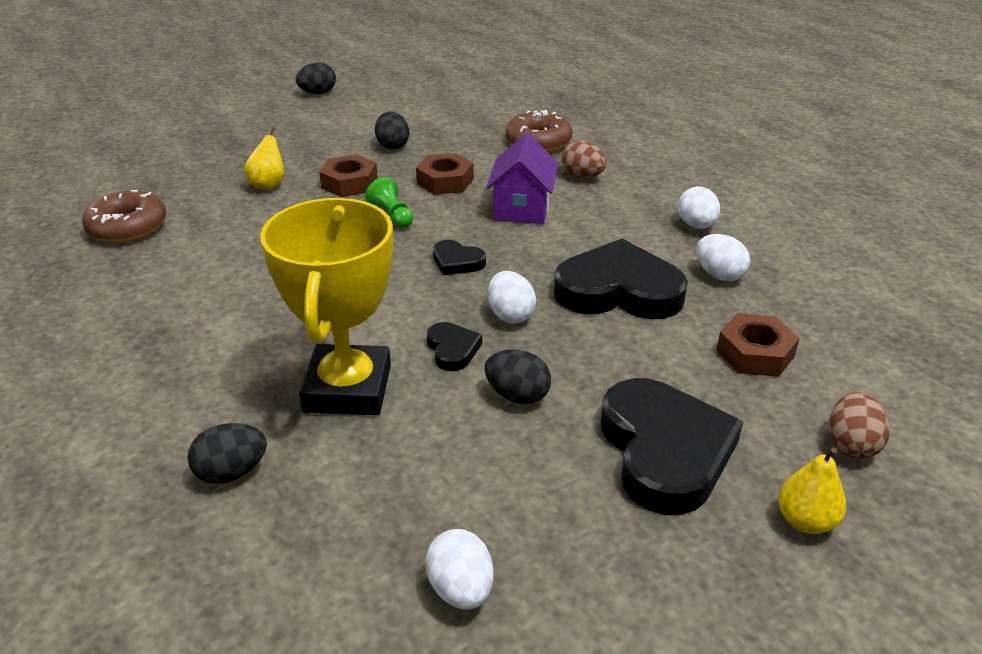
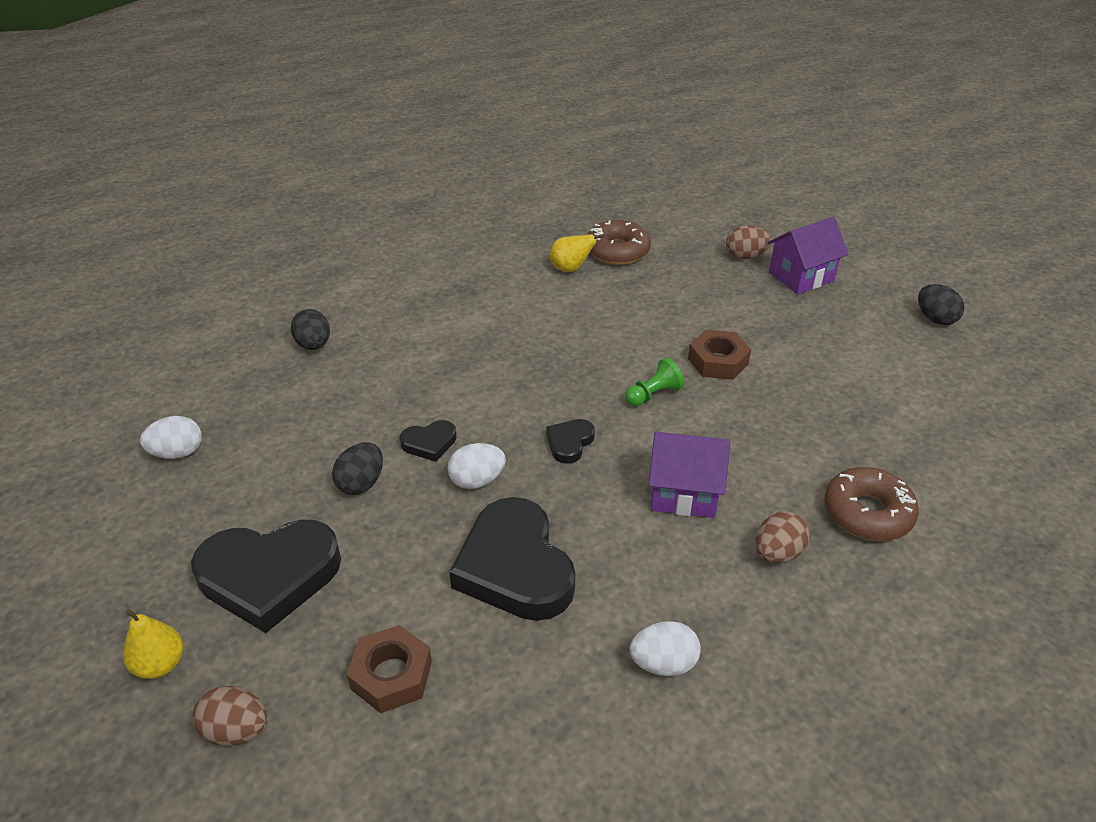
camera: 90 degrees right, 5 degrees up
(182, 158) = (745, 256): none -> brown egg
(232, 136) = (801, 276): none -> purple house
(268, 185) = (704, 311): yellow pear -> yellow pear (570, 269)
(348, 389) = (388, 388): yellow trophy -> none
(392, 146) = (814, 385): black egg -> none
(445, 181) = (736, 430): brown nut -> none
(618, 291) = (515, 567): black heart -> black heart turned 150 degrees clockwise
(719, 275) = (545, 668): white egg -> none

